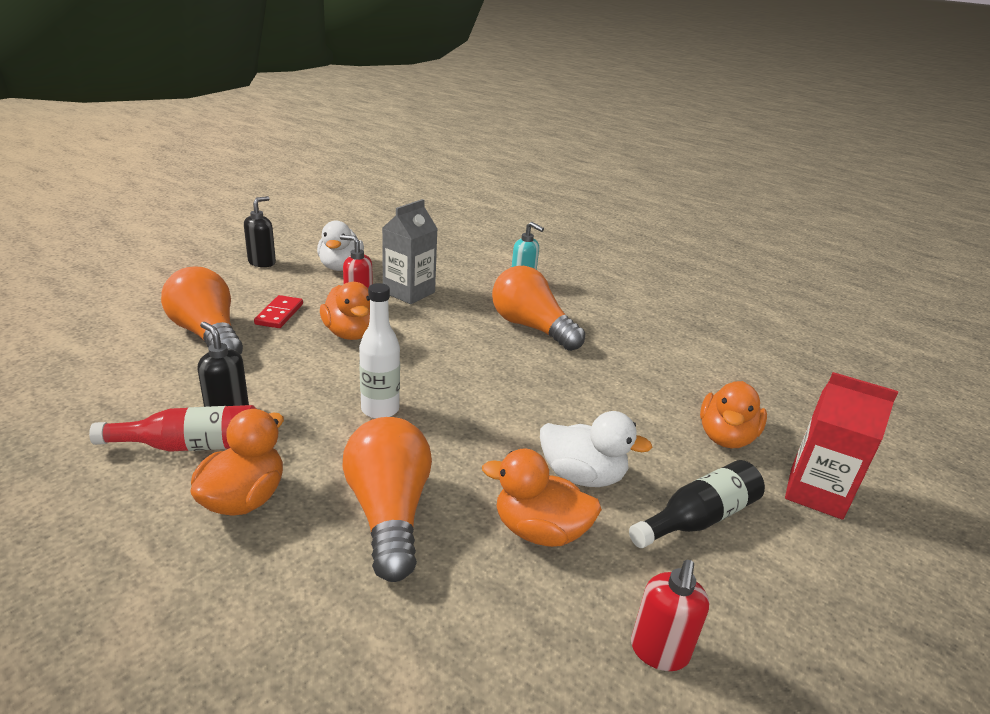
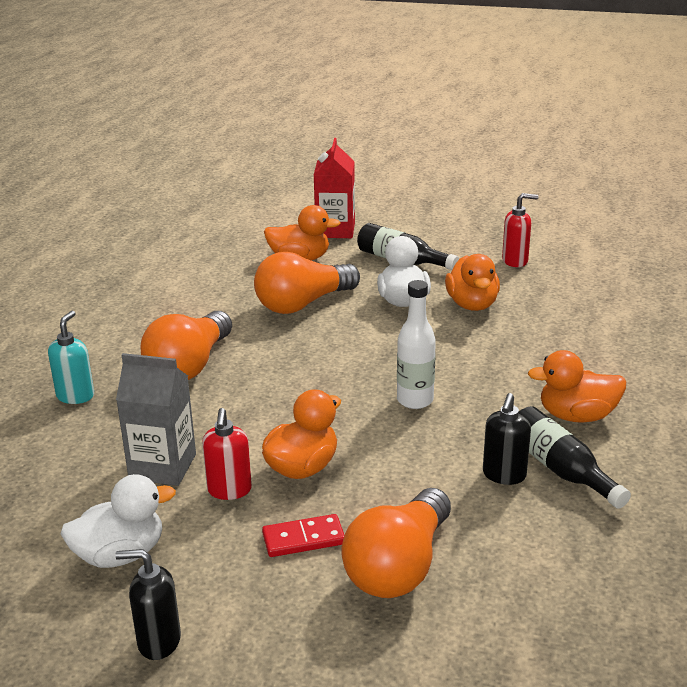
camera: 110 degrees left, 0 degrees up
(192, 446) = (560, 469): red bottle -> black bottle
(389, 513) = (519, 357): orange light bulb -> orange light bulb (303, 304)

